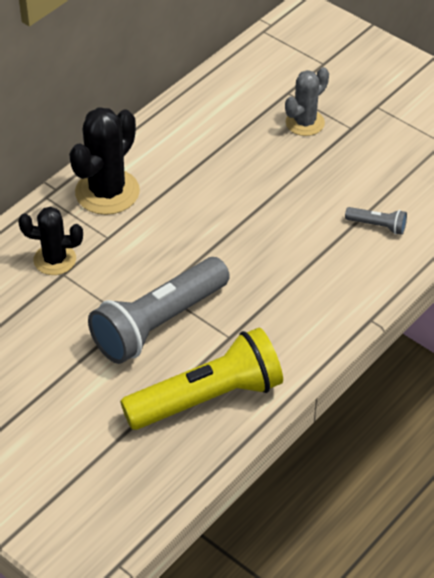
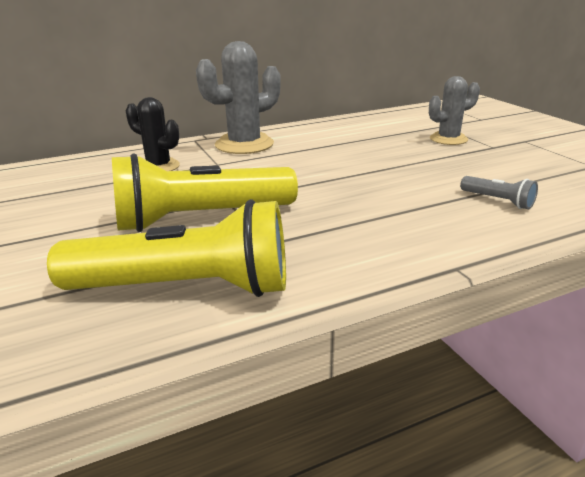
camera: 25 degrees right, 20 degrees down
(107, 192) = (244, 144): black cactus -> grey cactus
(158, 323) = (200, 218): grey flashlight -> yellow flashlight

